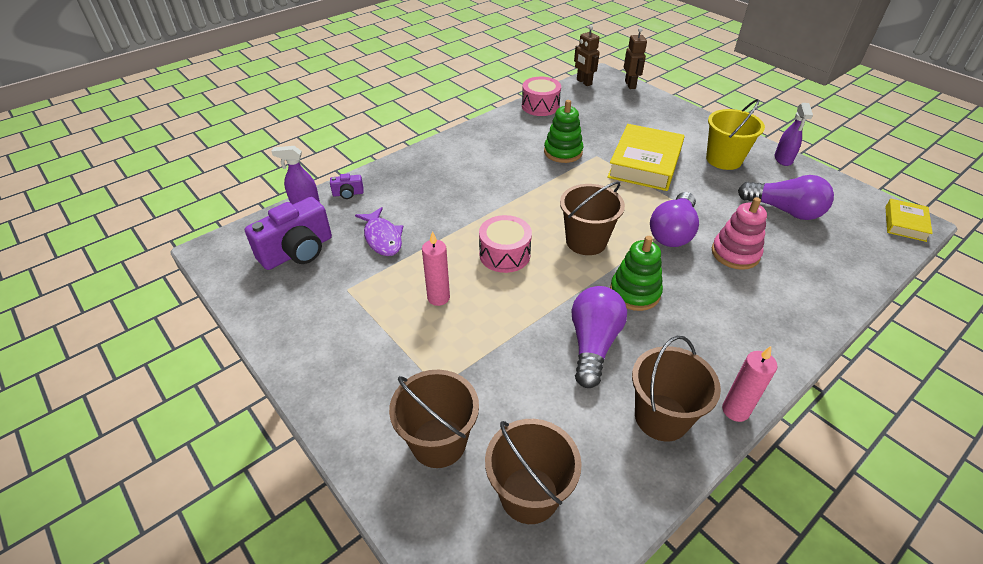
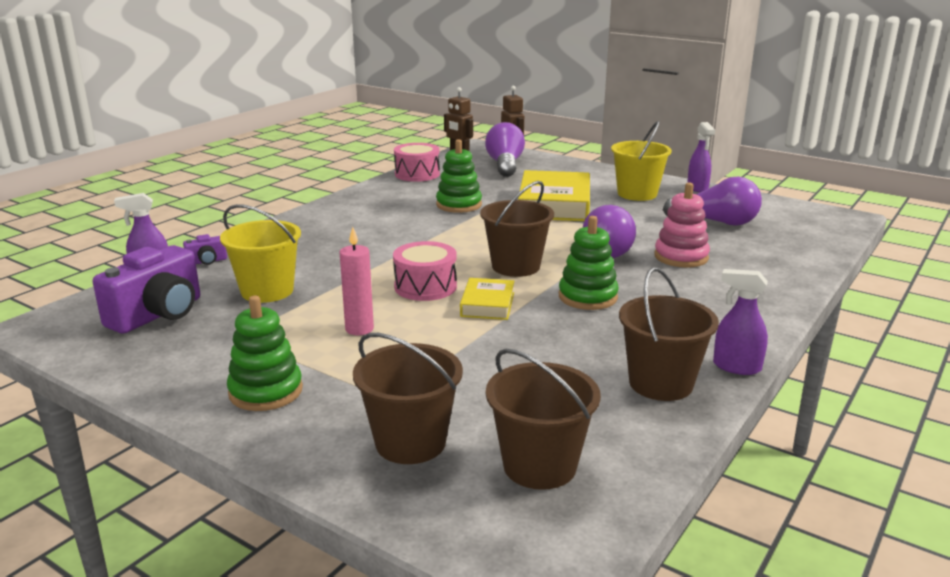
camera: 15 degrees left, 20 degrees down
(350, 358) = (266, 391): none -> green stacking toy
(382, 238) = (267, 291): purple fish -> yellow bucket
(593, 344) = (559, 340): purple light bulb -> purple light bulb (505, 165)
(735, 410) = (736, 367): pink candle -> purple spray bottle
(905, 223) = (837, 219): yellow book -> yellow book (487, 304)

